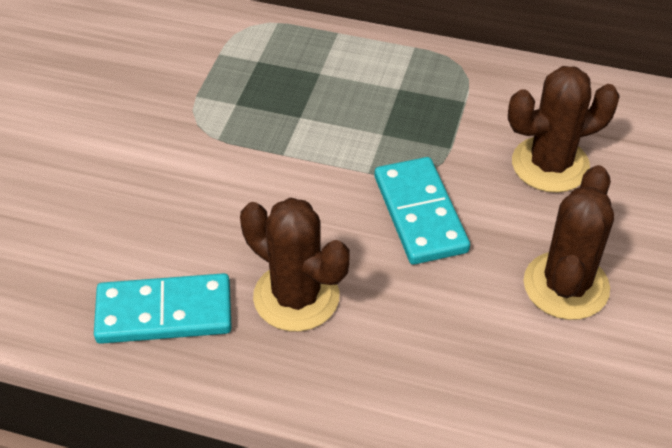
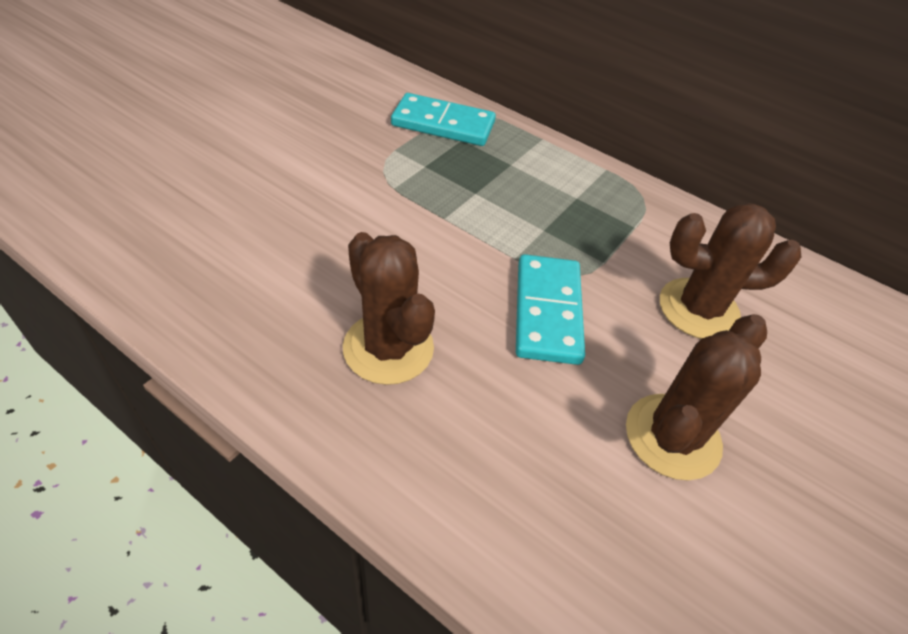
camera: 15 degrees right, 0 degrees up
(164, 313) = (257, 319): turquoise domino -> turquoise domino (443, 124)

